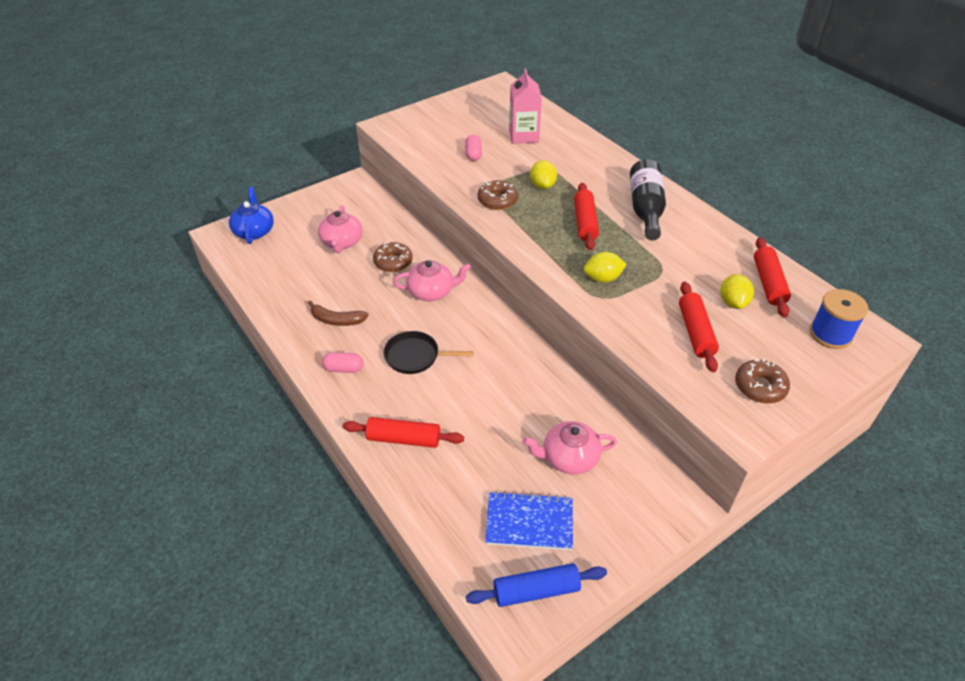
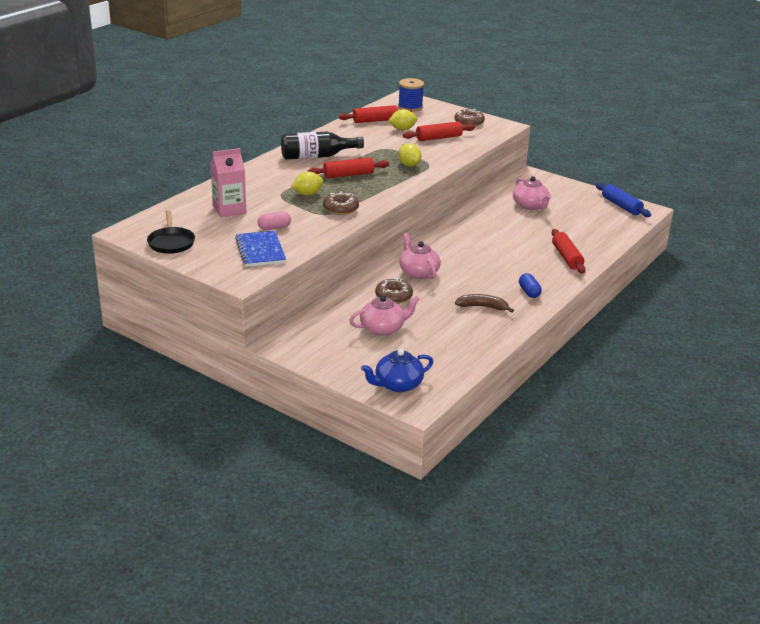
camera: 110 degrees left, 15 degrees down
(337, 320) = (482, 307): brown banana -> brown banana turned 75 degrees counterclockwise
(344, 368) = (529, 292): pink capsule -> blue capsule
(415, 356) = (493, 266): black pan -> black pan (171, 242)
(529, 522) = (584, 212): blue notebook -> blue notebook (260, 250)

